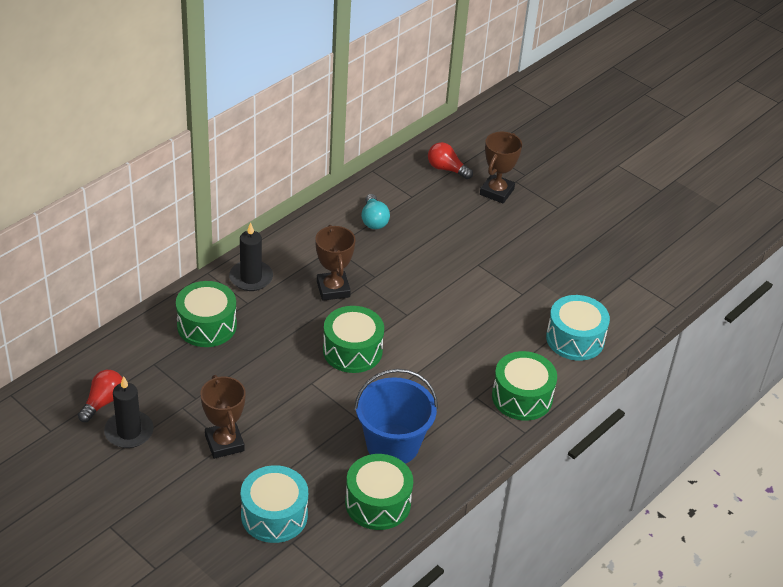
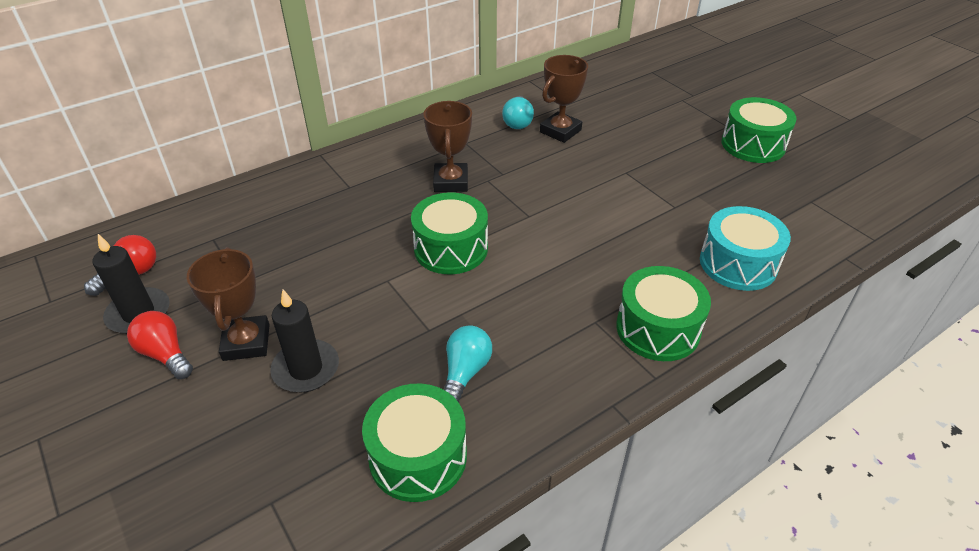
camera: 15 degrees right, 0 degrees up
(207, 325) = (293, 205): green drum -> green drum (753, 145)
(251, 278) = (364, 163): black candle -> black candle (306, 369)
(274, 515) = (264, 454): turquoise drum -> none
(392, 445) = (465, 372): blue bucket -> turquoise light bulb
(446, 169) = (608, 84): red light bulb -> red light bulb (165, 354)
(496, 192) = (659, 107): brown trophy -> brown trophy (560, 131)

